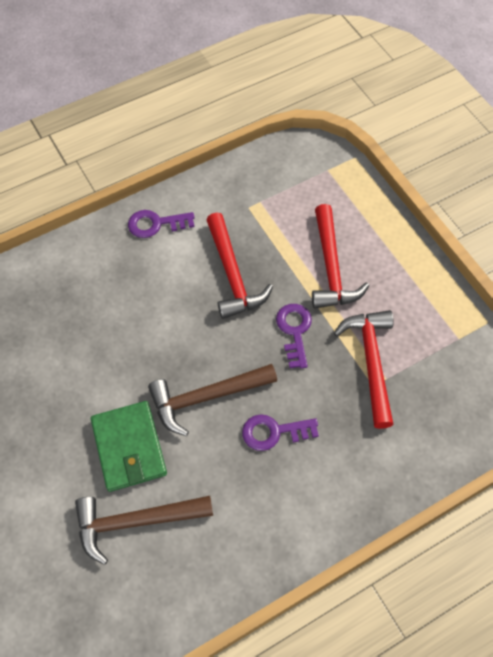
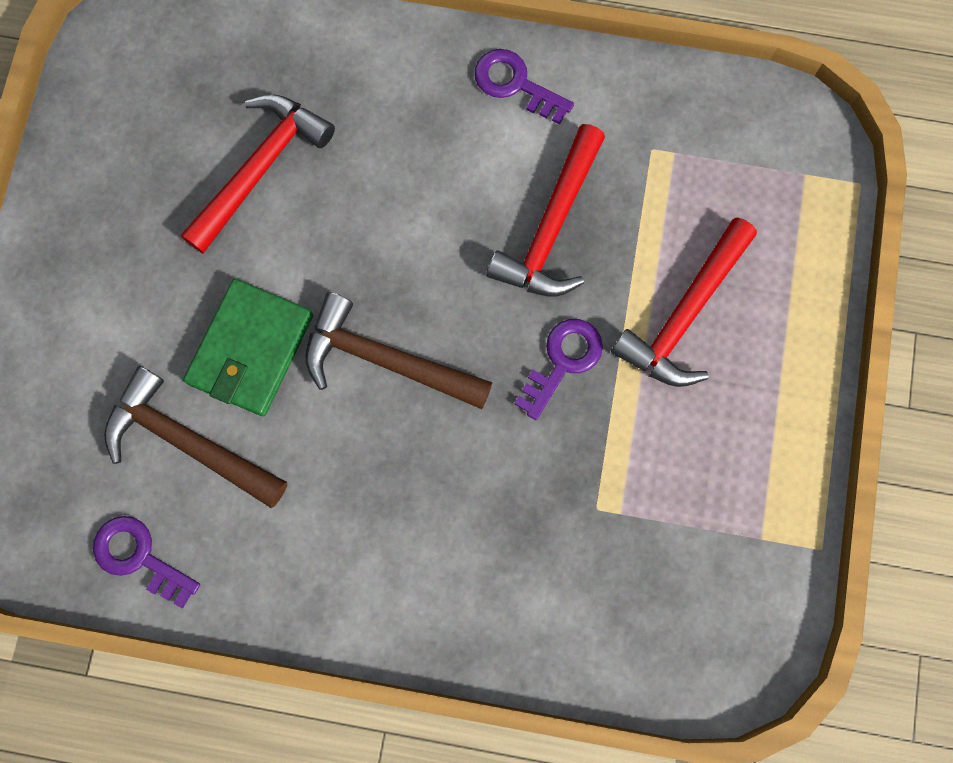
camera: 40 degrees right, 15 degrees up
(273, 432) = (427, 467): purple key -> purple key (139, 557)
(371, 362) = (621, 477): red hammer -> red hammer (261, 168)

